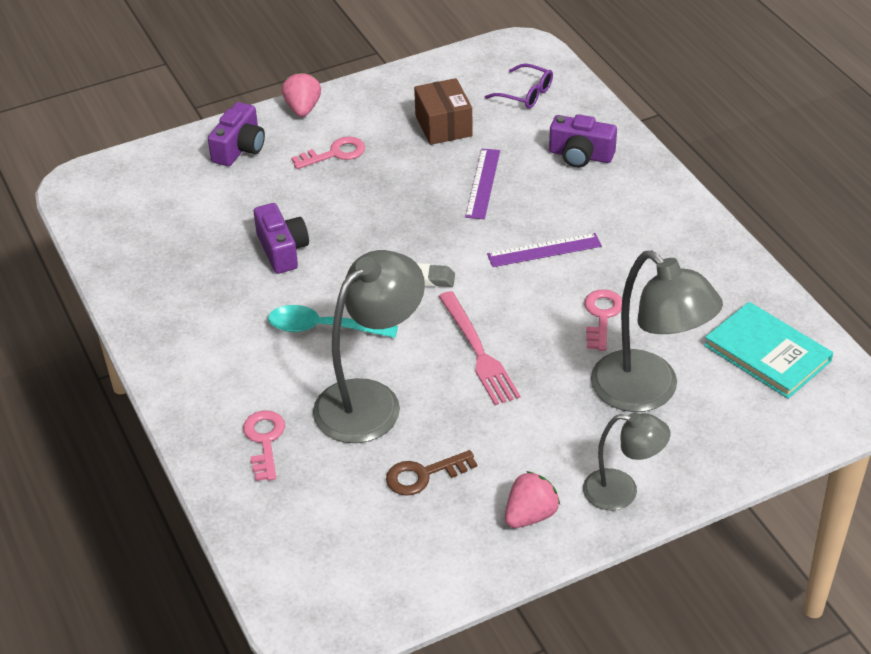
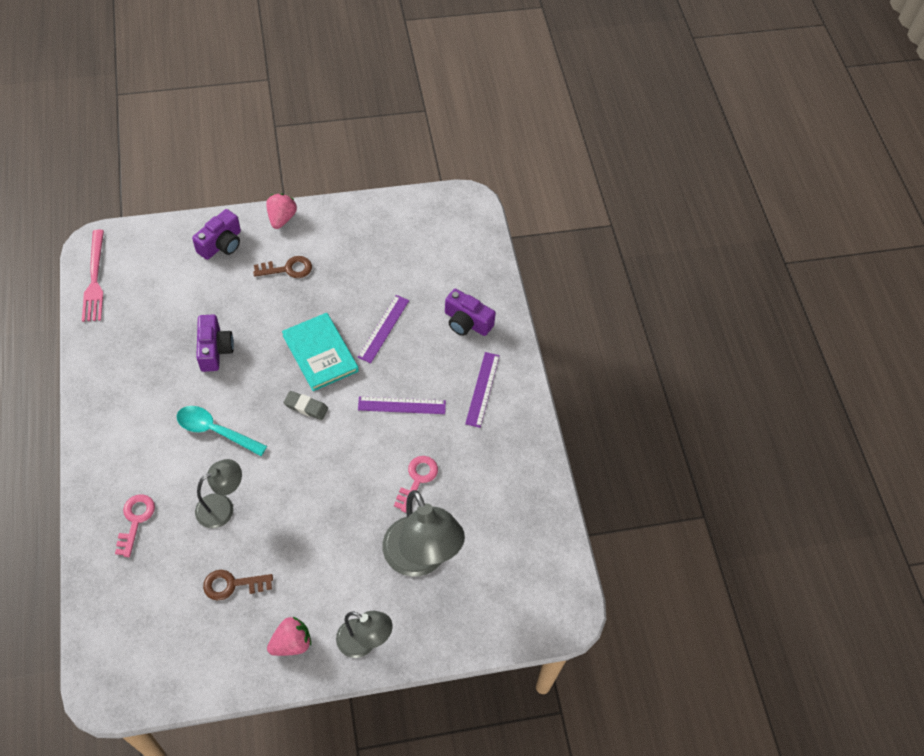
camera: 10 degrees right, 15 degrees up
(335, 154) = (288, 269): pink key -> brown key
(371, 400) = (222, 507): grey lamp -> grey lamp, size x0.59
(443, 125) = (377, 264): brown box -> none
(478, 351) = (315, 485): pink fork -> pink fork (95, 279)
(525, 94) = (451, 250): purple glasses -> none
(634, 213) = (482, 389): none -> purple ruler
(767, 353) = (522, 550): turquoise book -> turquoise book (320, 353)

